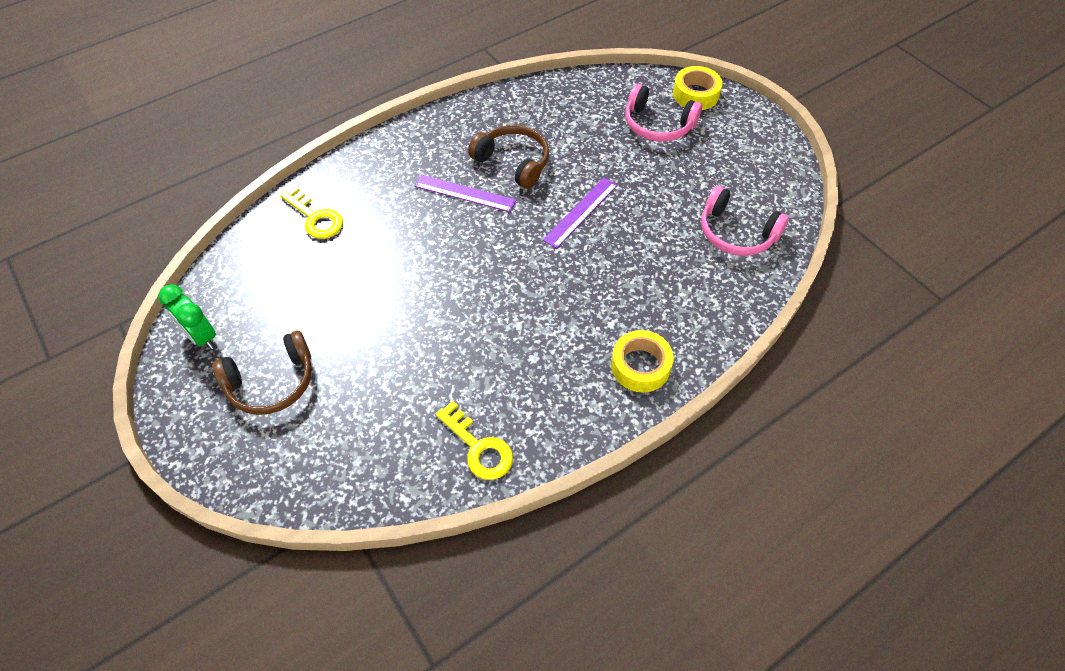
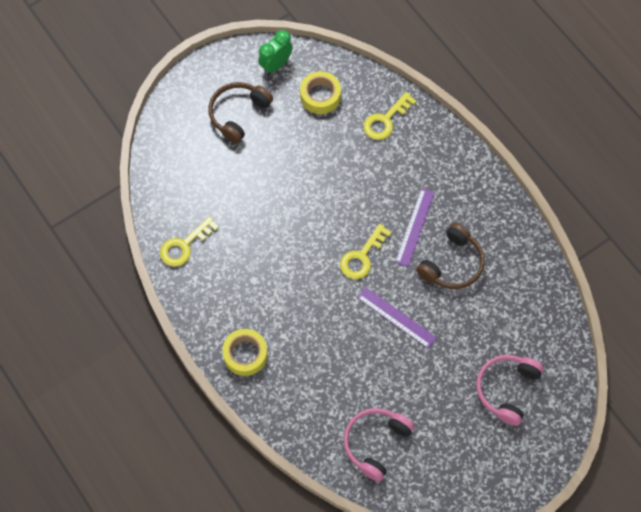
camera: 90 degrees right, 10 degrees up
(272, 382) = (238, 114): brown headphones -> brown headphones turned 60 degrees clockwise
(502, 243) = (362, 256): none -> yellow key
(695, 94) = (552, 429): yellow tape -> yellow tape (320, 96)

